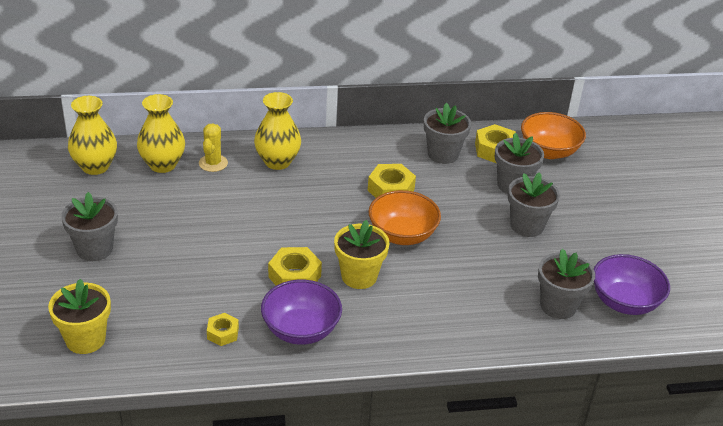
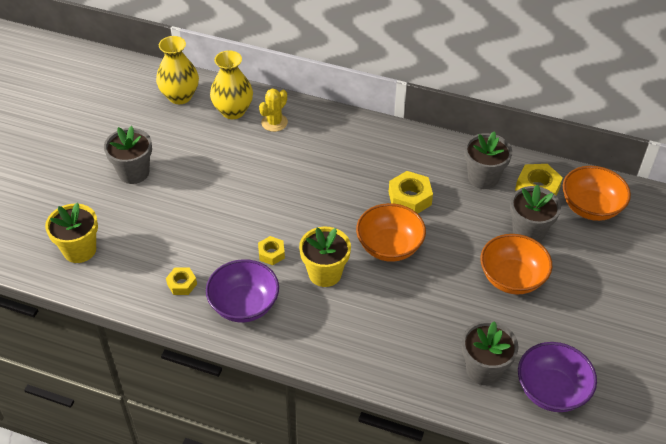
camera: 30 degrees right, 10 degrees up
(277, 162) = (329, 138): yellow vase -> none
(294, 276) = (271, 253): yellow nut -> yellow nut, size x0.61
(527, 226) = (512, 278): grey flower pot -> orange bowl

